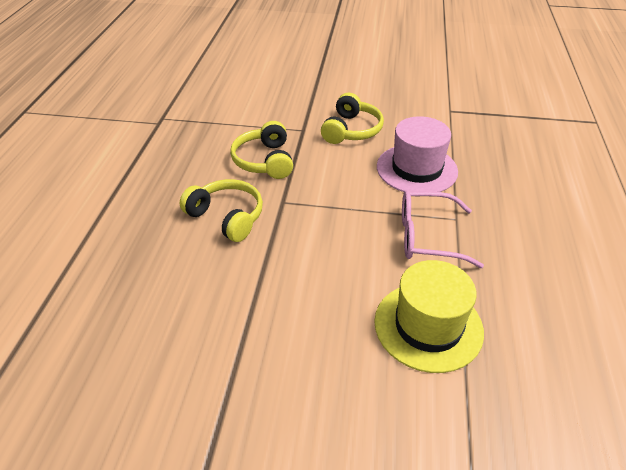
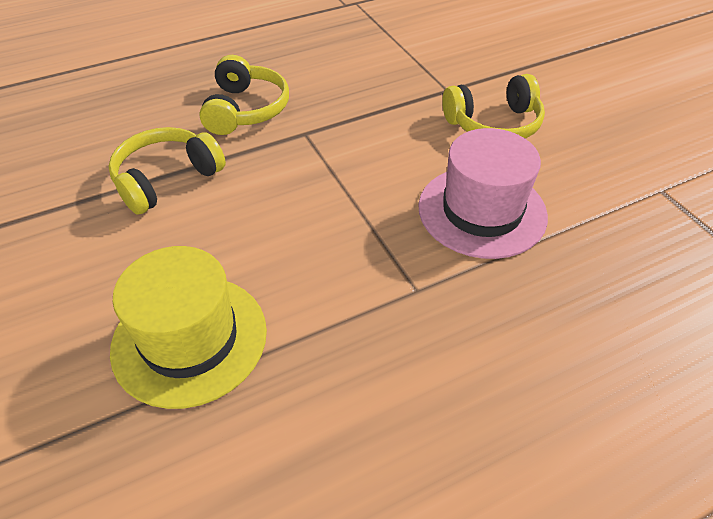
camera: 55 degrees right, 5 degrees up
(264, 161) = (360, 90): yellow headphones -> yellow headphones (166, 179)
(427, 237) = (352, 275): pink glasses -> none

